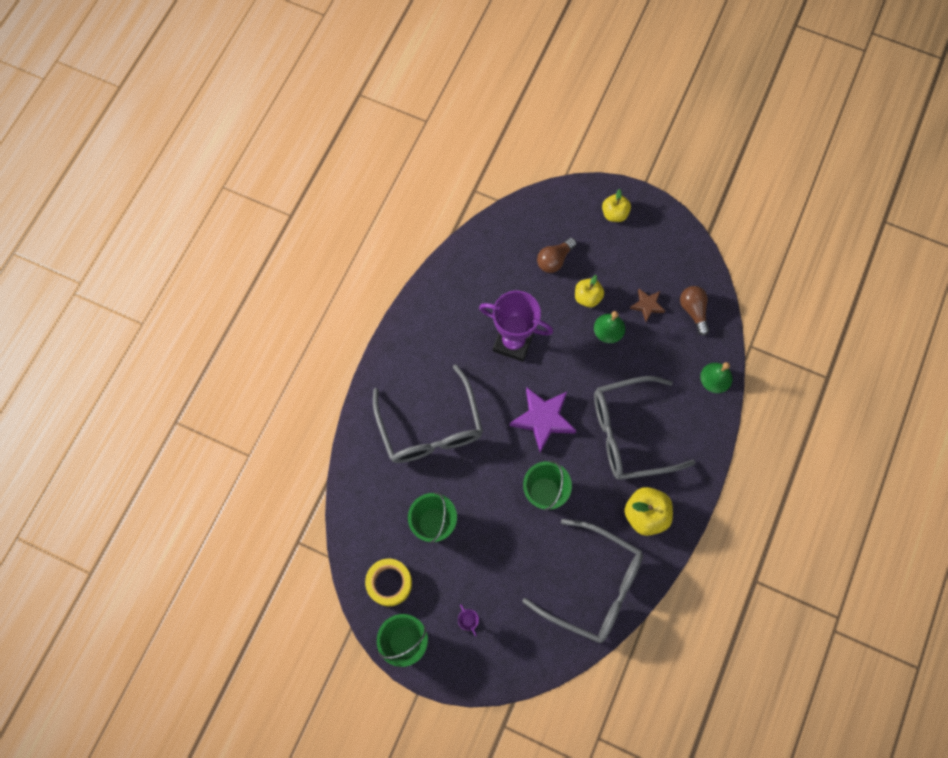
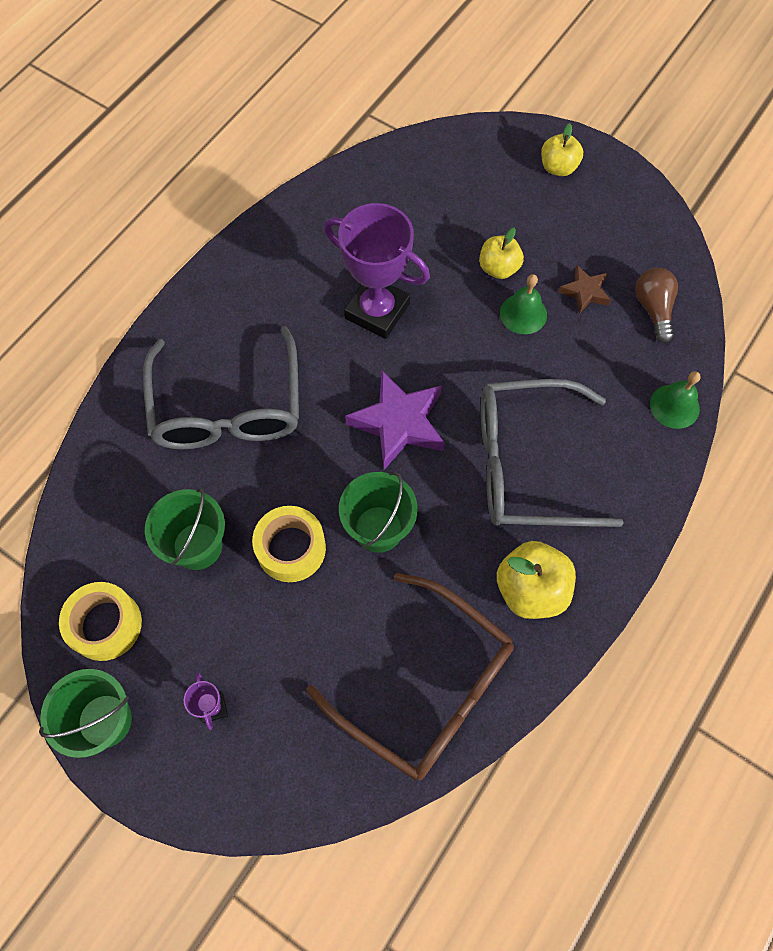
camera: 10 degrees right, 5 degrees down
(492, 514) = (291, 548): none -> yellow tape
(554, 260) = (460, 213): brown light bulb -> none
(593, 586) = (426, 686): grey glasses -> brown glasses

